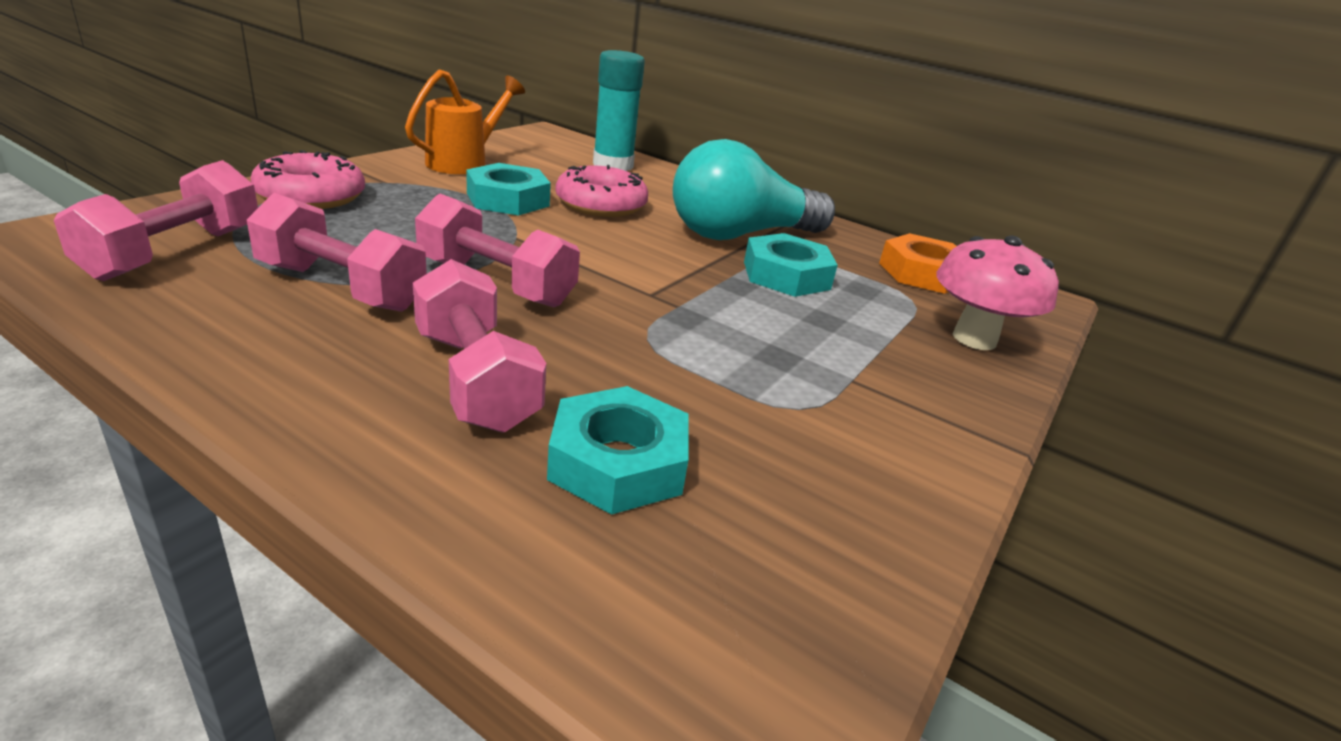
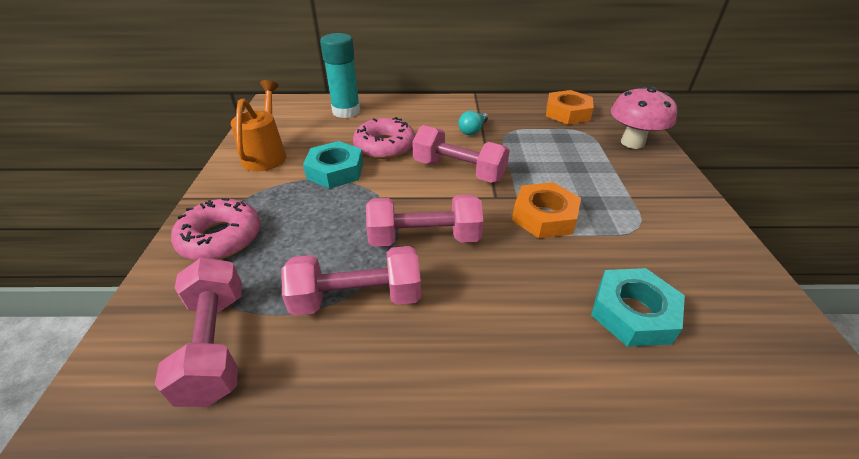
camera: 30 degrees left, 10 degrees up
(475, 379) = (514, 311): pink dumbbell -> pink dumbbell (458, 170)
(679, 335) = (544, 216): none -> orange nut
(741, 234) = (473, 130): turquoise light bulb -> turquoise light bulb, size x0.41
(786, 275) = (526, 147): turquoise nut -> none

